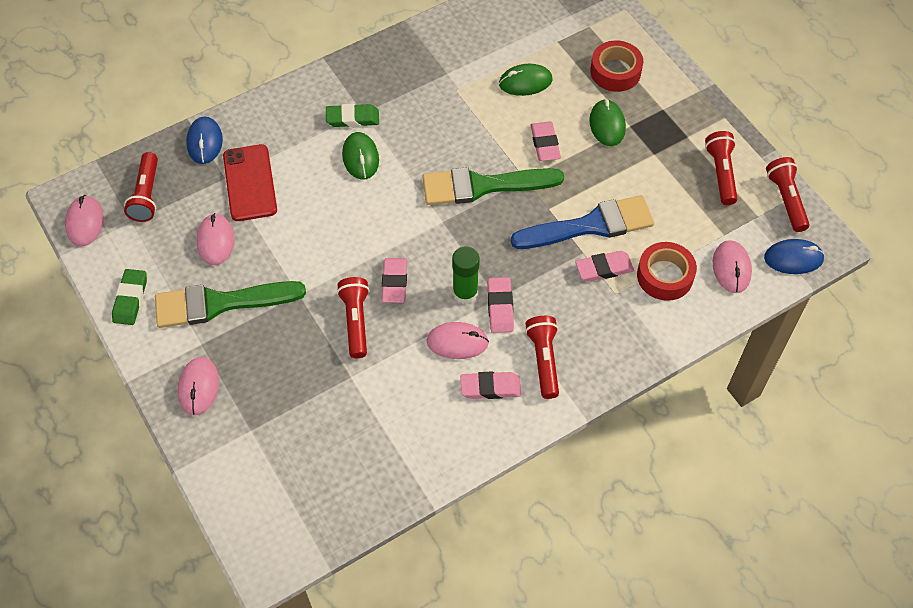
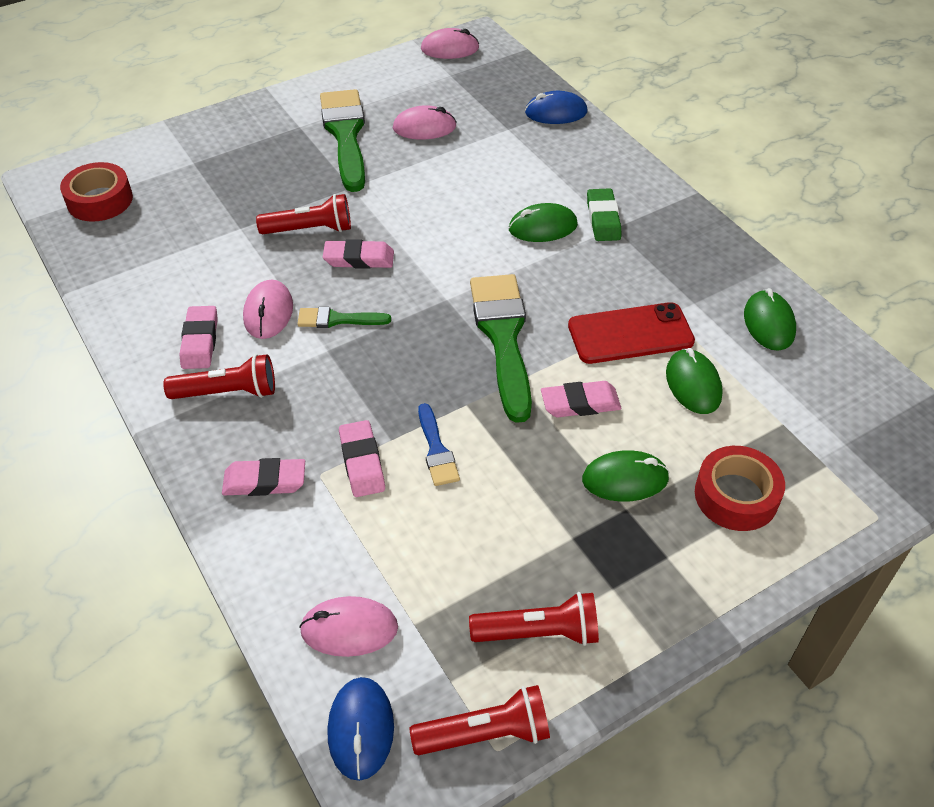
camera: 90 degrees right, 10 degrees down
(130, 299) = (357, 81): green eraser -> none
(146, 195) = (483, 81): red flashlight -> none
(198, 387) = (249, 127): pink mouse -> none
(250, 183) = (501, 146): red phone -> red phone (630, 334)
(465, 293) = (338, 319): green glue stick -> green brush
(468, 35) = (769, 323): none -> green mouse
(500, 307) = (312, 352): pink eraser -> pink eraser (265, 481)
(590, 225) = (436, 450): blue brush -> blue brush, size x0.49
(665, 276) = (343, 536): red tape -> red tape (100, 200)

